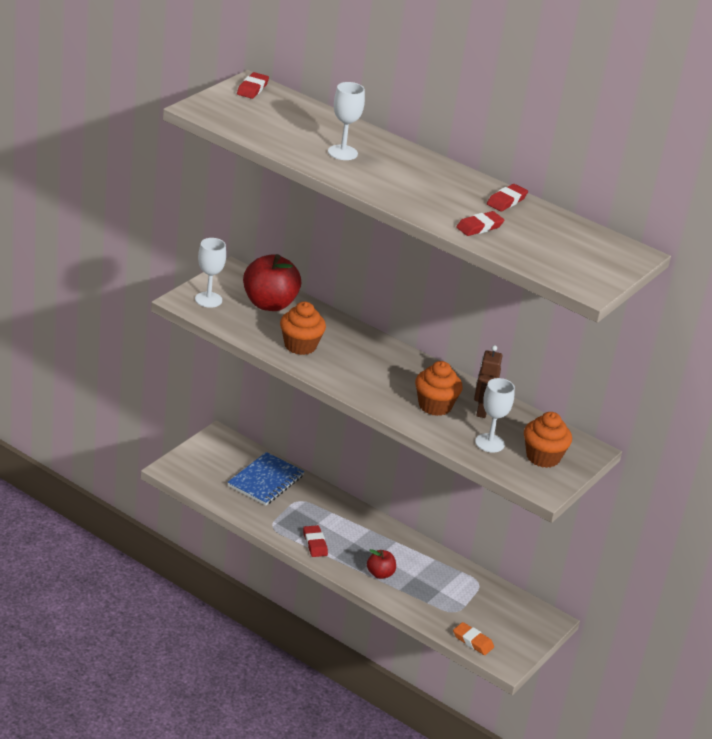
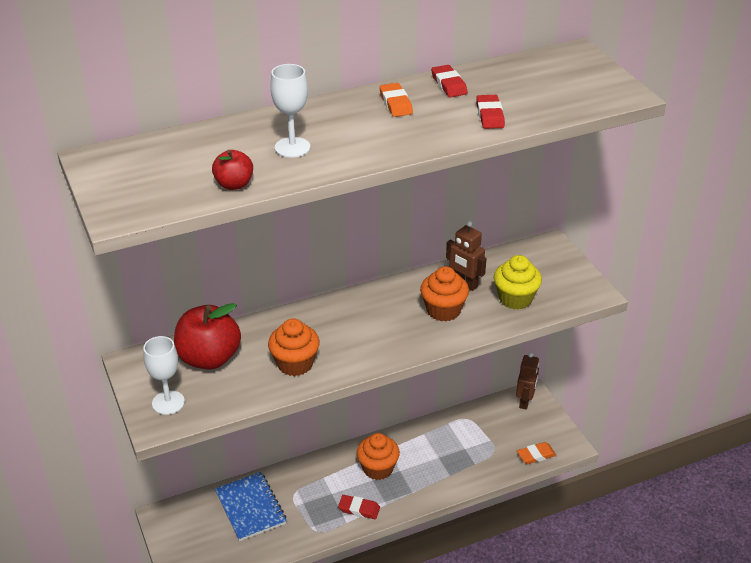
camera: 55 degrees left, 5 degrees up
(252, 89) = (106, 161): red eraser -> none
(380, 574) = (423, 479): red apple -> red apple (234, 184)
(450, 183) = (395, 103): none -> orange eraser
(489, 443) = (515, 299): white goblet -> yellow cupcake
(537, 617) = (525, 401): none -> brown robot
(543, 457) = (550, 275): orange cupcake -> orange cupcake (378, 468)

